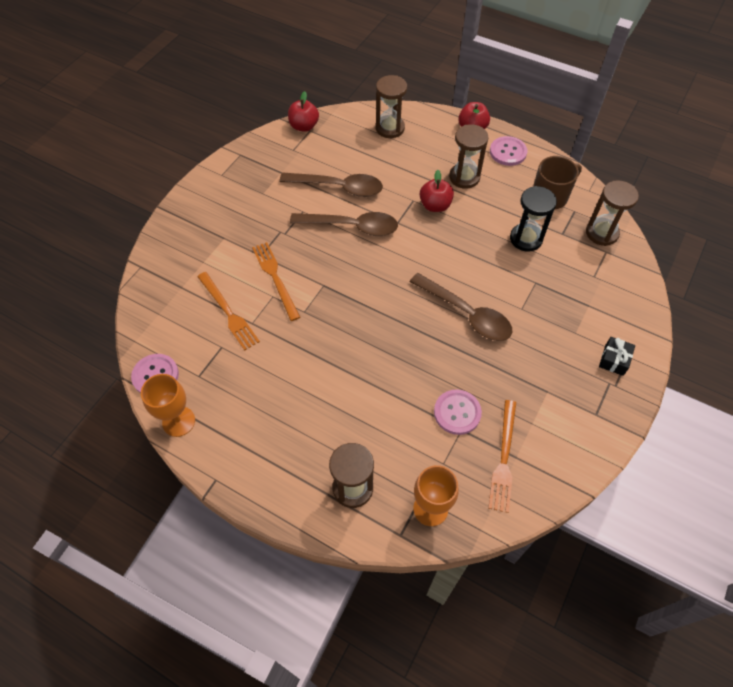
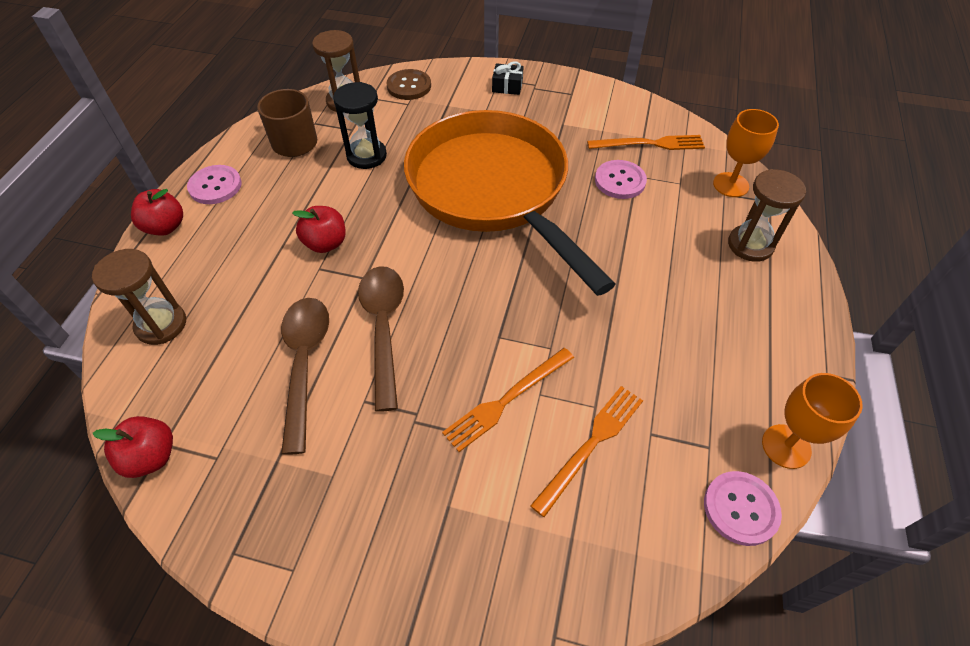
camera: 105 degrees left, 5 degrees down
(464, 177) = (268, 222): brown hourglass -> none
(466, 314) = (493, 190): brown spoon -> orange pan
(621, 281) = (409, 86): none -> brown button

